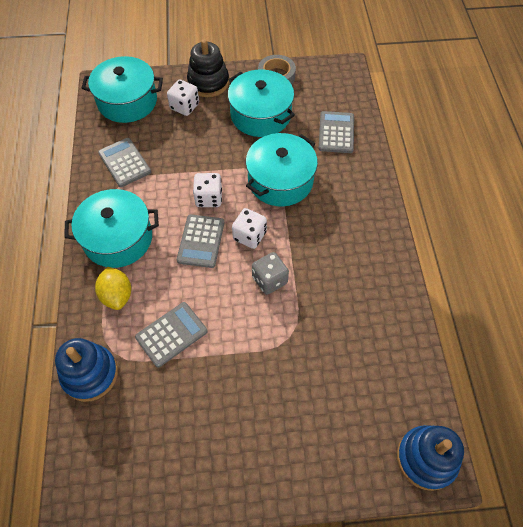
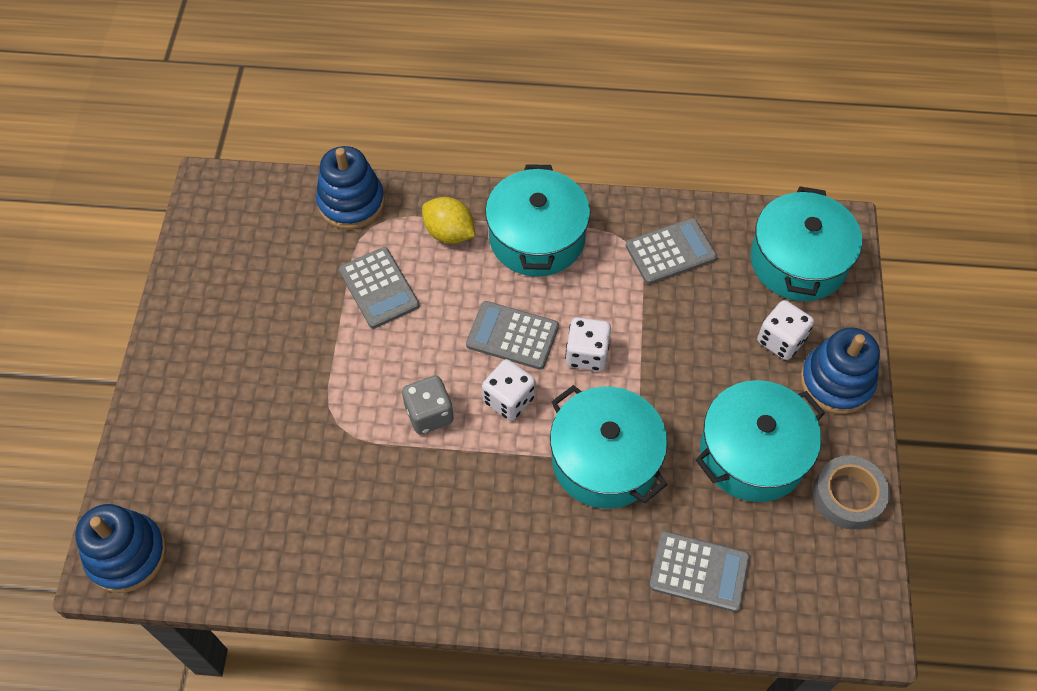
camera: 100 degrees right, 0 degrees up
(117, 295) = (449, 233): yellow lemon -> yellow lemon turned 45 degrees clockwise
(208, 82) = (836, 382): black stacking toy -> blue stacking toy

